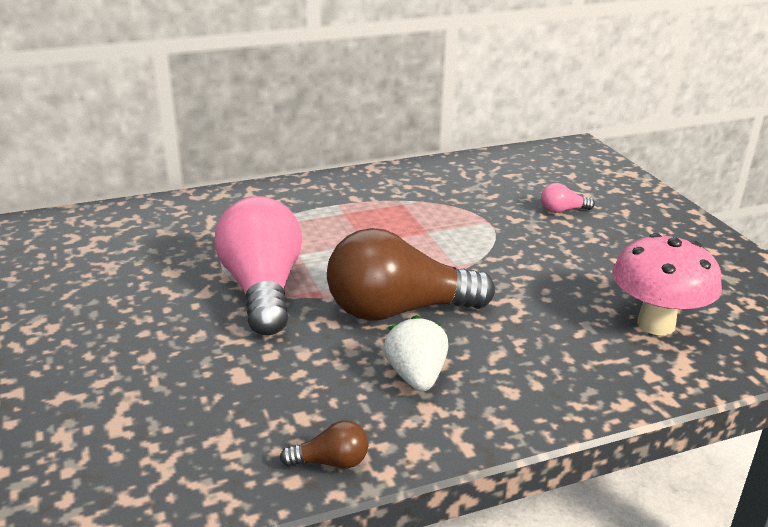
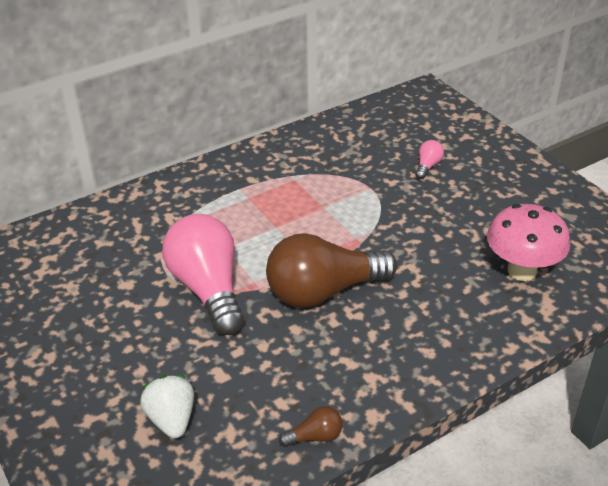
camera: 10 degrees left, 10 degrees up
(416, 376) = (355, 351): white strawberry -> white strawberry (172, 419)
(562, 210) = (428, 166): pink light bulb -> pink light bulb turned 135 degrees clockwise

